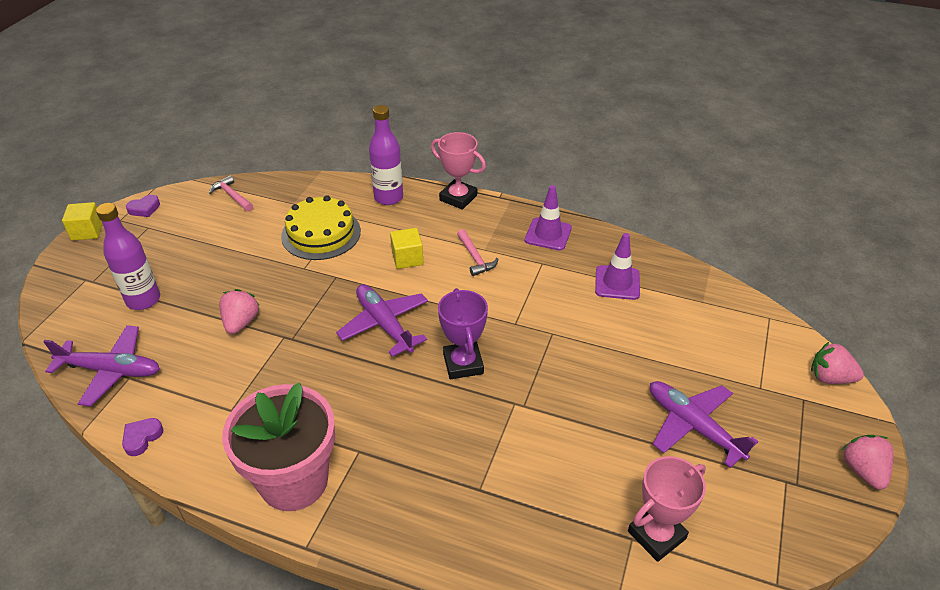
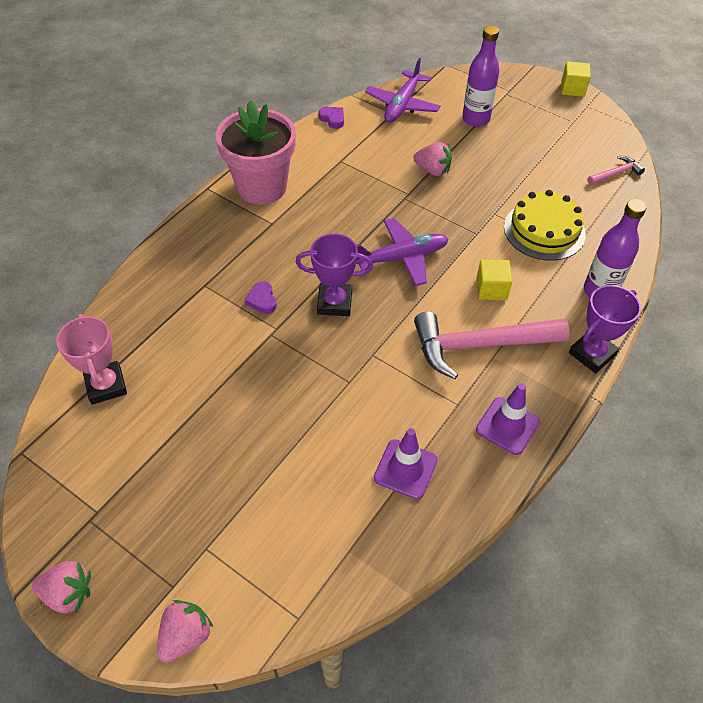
camera: 105 degrees right, 10 degrees up
(144, 209) = (601, 119): purple heart -> purple heart (262, 300)
(458, 198) = (592, 354): pink trophy -> purple trophy
(475, 258) = (480, 345): pink hammer -> pink hammer, size x2.12
(693, 426) = (190, 459): purple plane -> none

